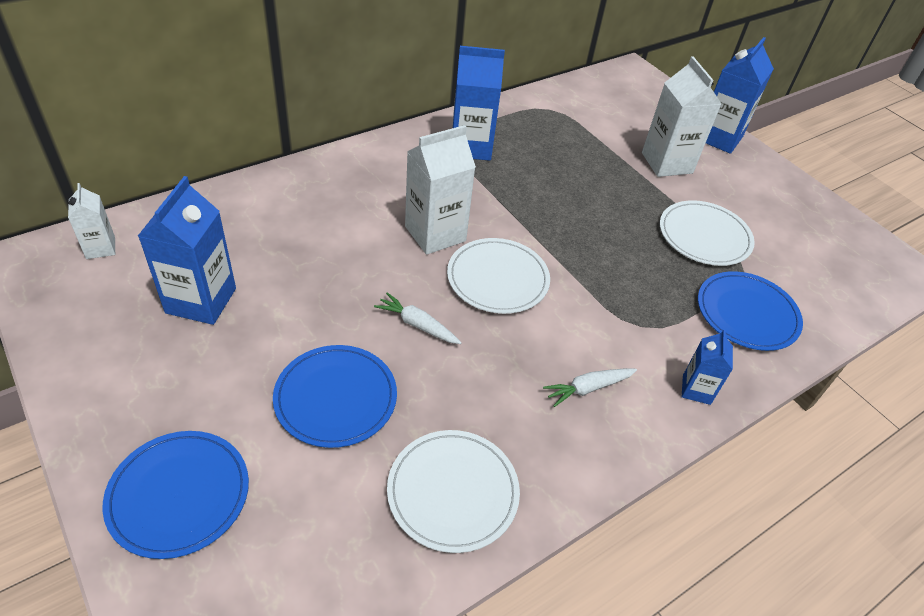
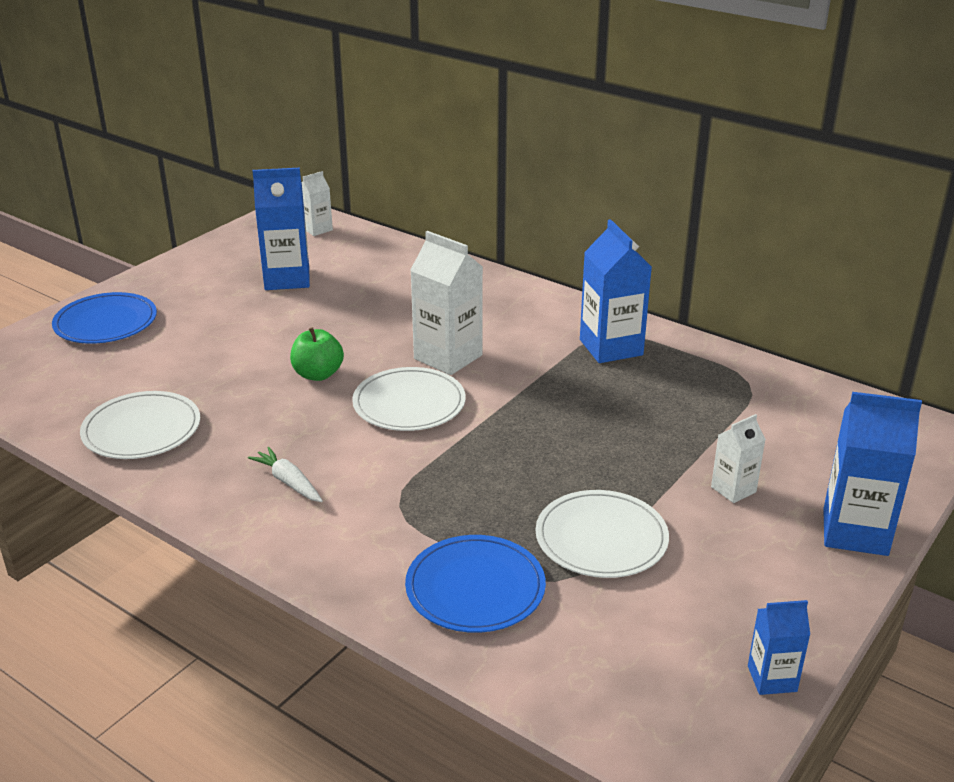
camera: 75 degrees right, 15 degrees down
(336, 398) = (216, 357): blue plate -> none
(417, 325) = (318, 374): white carrot -> green apple
(667, 163) = (733, 489): white carton -> white carton, size x0.55
(696, 389) = (323, 556): blue carton -> blue carton (772, 678)

